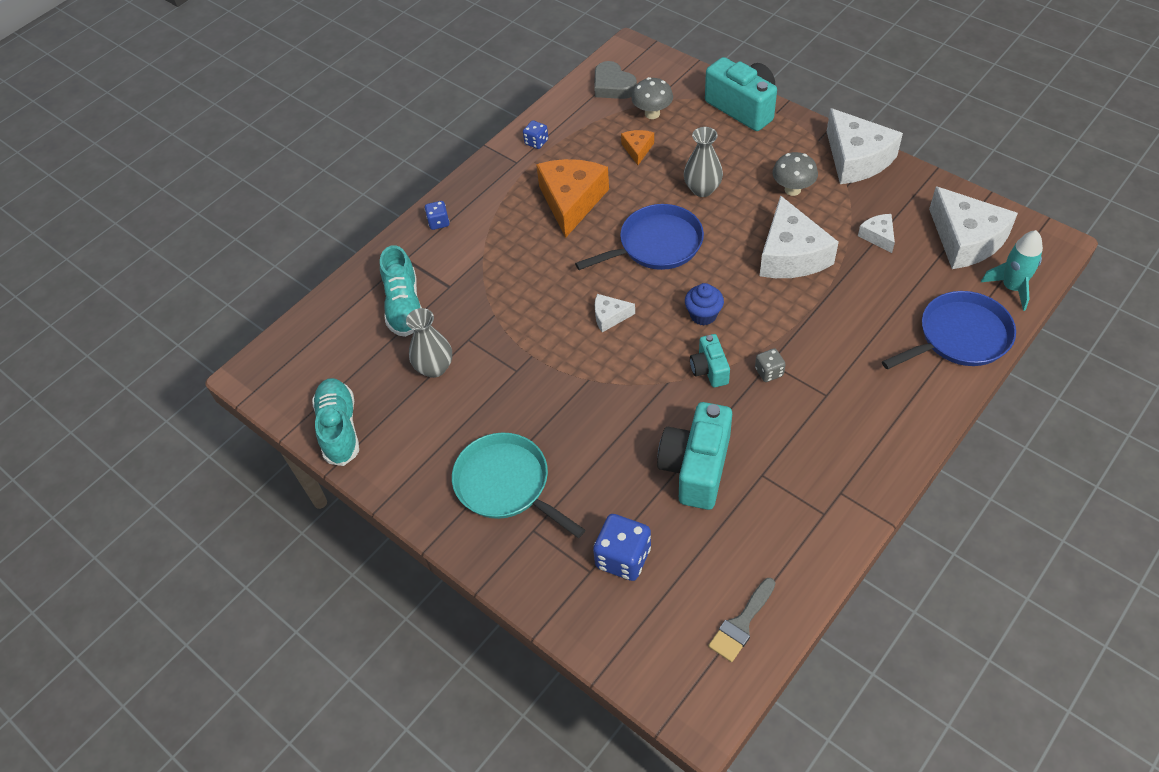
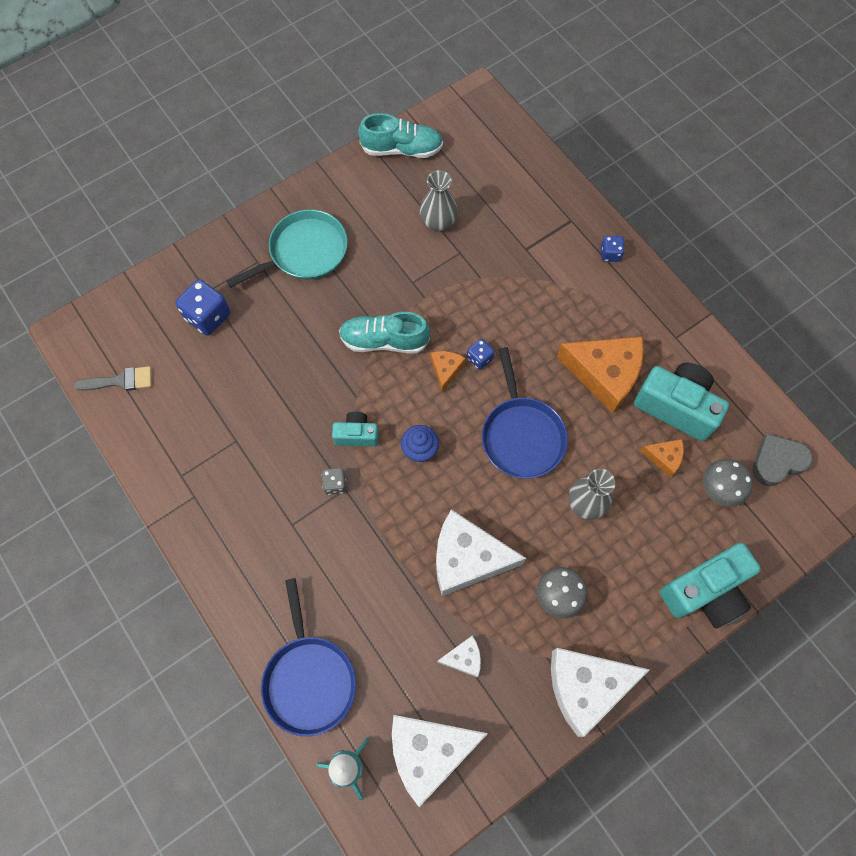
camera: 100 degrees right, 15 degrees up
(404, 306) = (514, 211): turquoise shoe -> turquoise shoe (384, 341)
(536, 142) = (702, 362): blue dice -> blue dice (479, 358)
(609, 316) = (446, 370): white cheese -> orange cheese
(696, 468) = (263, 392): turquoise camera -> turquoise camera (676, 407)
(741, 624) = (120, 381): grey brush -> grey brush turned 120 degrees clockwise

